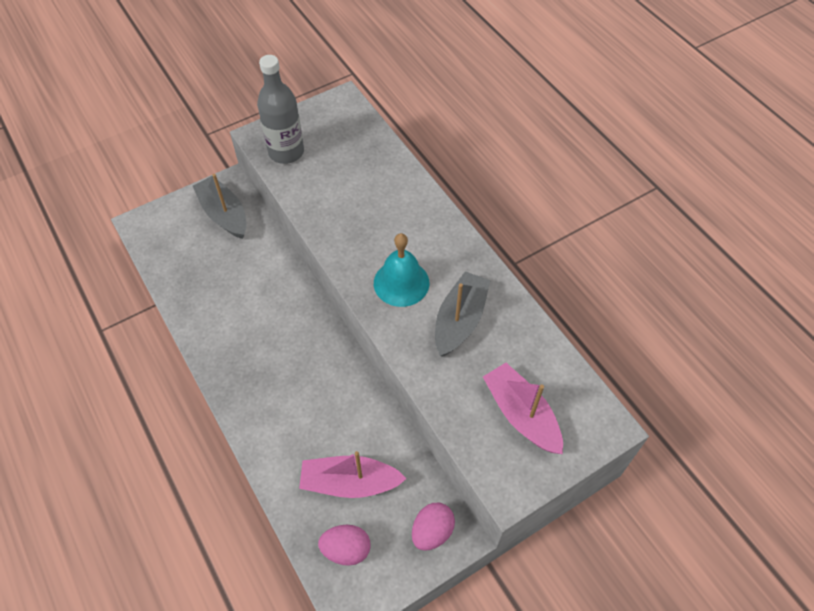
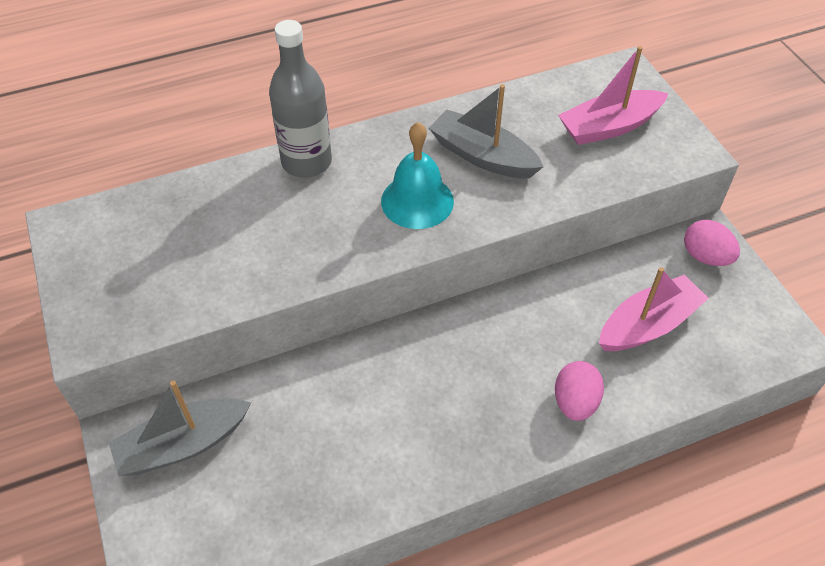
camera: 80 degrees left, 5 degrees down
(286, 152) = (139, 304): grey bottle -> grey bottle (306, 162)
(346, 549) = (729, 337): pink egg -> pink egg (575, 402)
(350, 482) = (648, 325): pink boat -> pink boat turned 135 degrees counterclockwise

